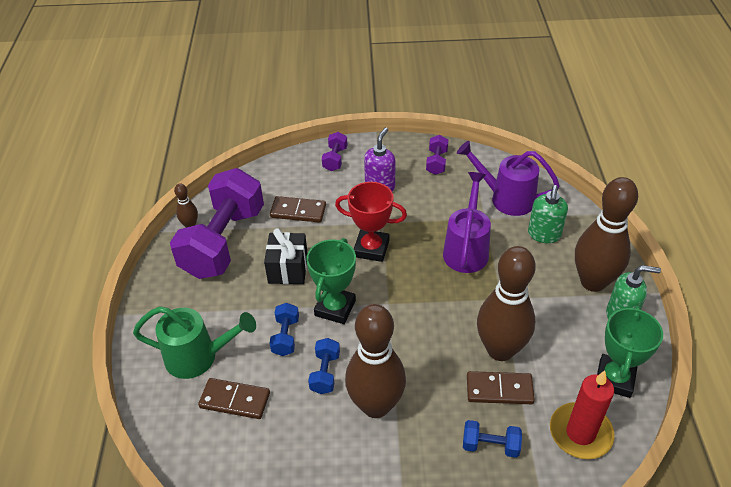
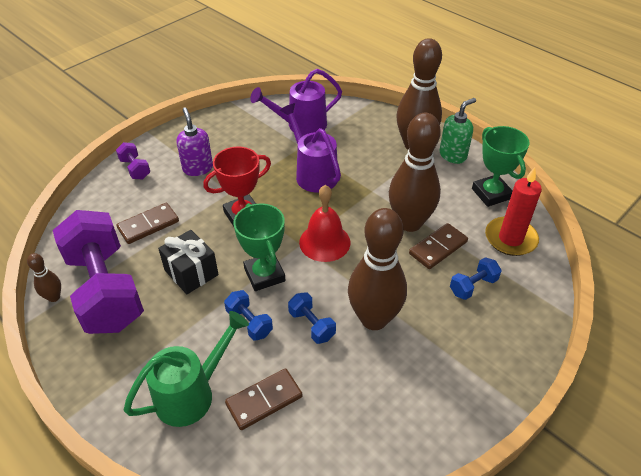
camera: 45 degrees left, 0 degrees up
(409, 315) = (324, 242): none -> red bell
(436, 162) = (223, 128): purple dumbbell -> none
(544, 235) = (352, 134): green soap dispenser -> none

